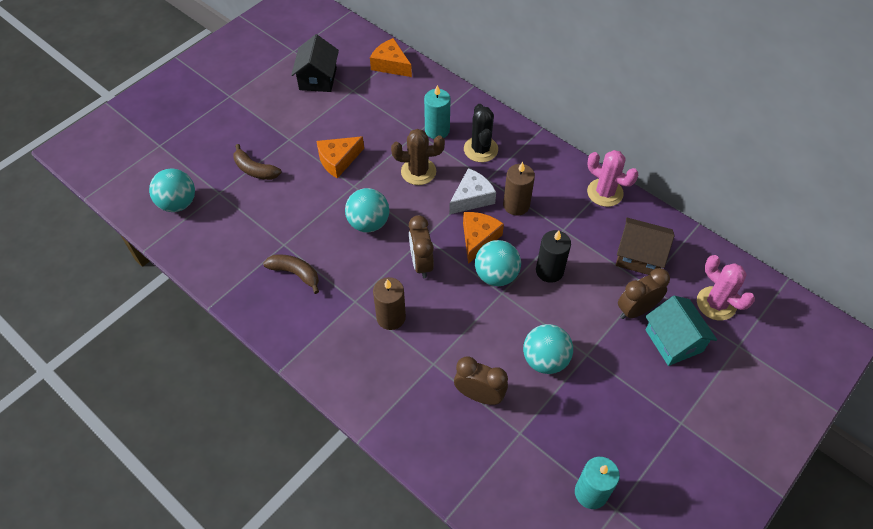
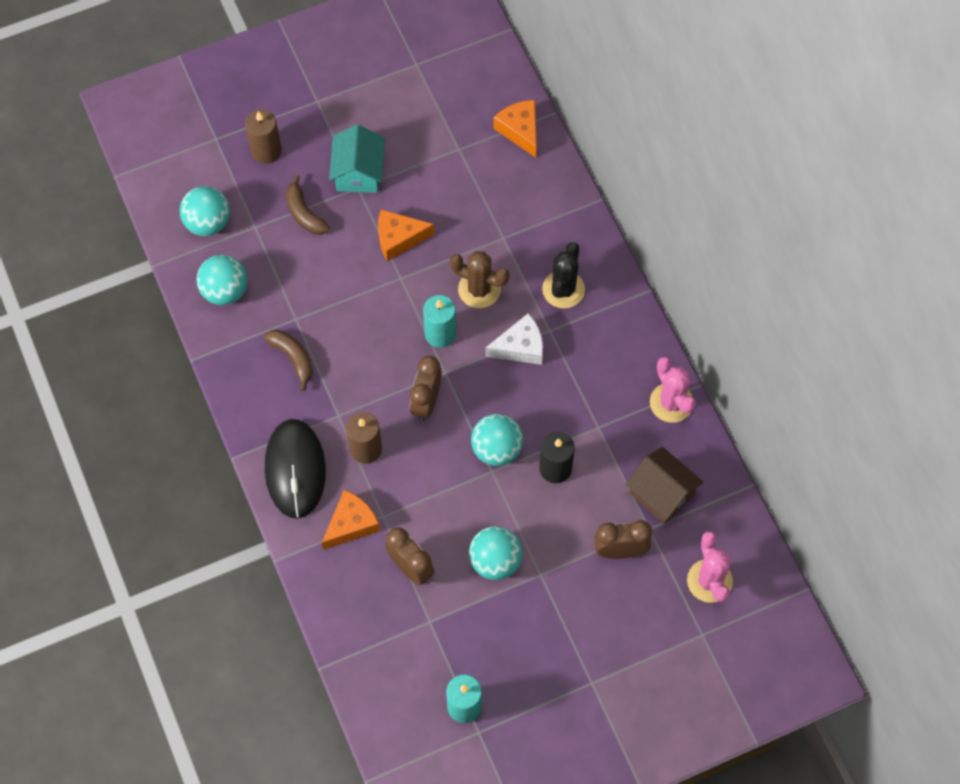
camera: 25 degrees right, 10 degrees up
(318, 78) = (426, 116): black house -> none
(339, 357) = (295, 469): none -> black mouse
(368, 223) = (394, 331): turquoise ball -> turquoise ball (225, 291)
(437, 130) = (527, 244): turquoise candle -> turquoise candle (440, 334)
(478, 239) = (501, 399): orange cheese -> orange cheese (351, 524)
(516, 205) = (564, 376): brown candle -> brown candle (266, 151)
(673, 340) = (638, 599): turquoise house -> turquoise house (358, 172)

